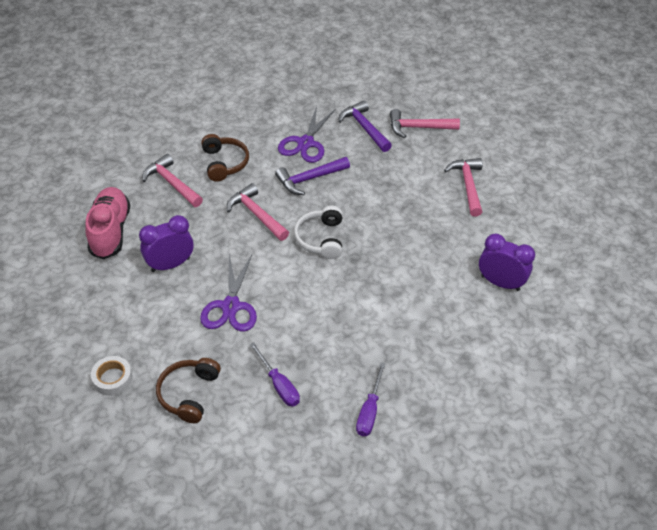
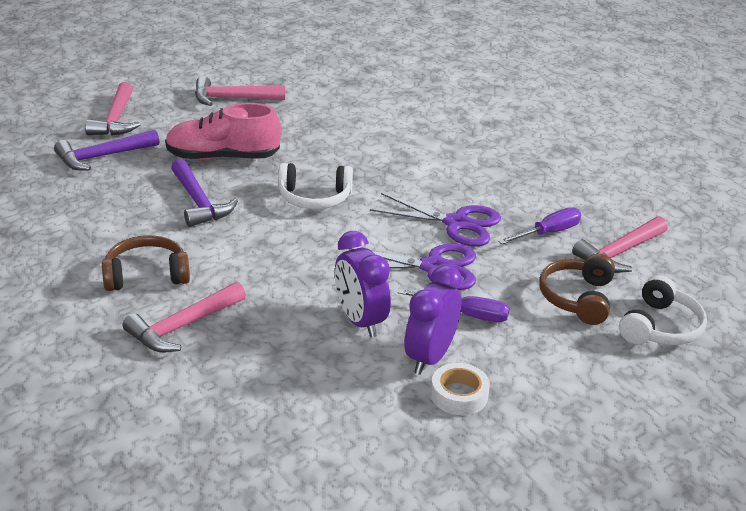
camera: 90 degrees left, 15 degrees down
(110, 231) = (286, 387): pink shoe -> pink shoe (223, 157)
(112, 378) = (571, 364): white tape -> white tape (459, 395)
(148, 445) = (660, 327): none -> white headphones
(189, 394) = (577, 298): brown headphones -> brown headphones turned 90 degrees clockwise
(256, 214) = (264, 246): pink hammer -> pink hammer (619, 253)
(305, 143) = (121, 203): purple scissors -> purple scissors (457, 223)
(369, 411) = (567, 178): purple screwdriver -> purple screwdriver (466, 314)
(500, 283) = (385, 95): purple clock -> purple clock (430, 357)

